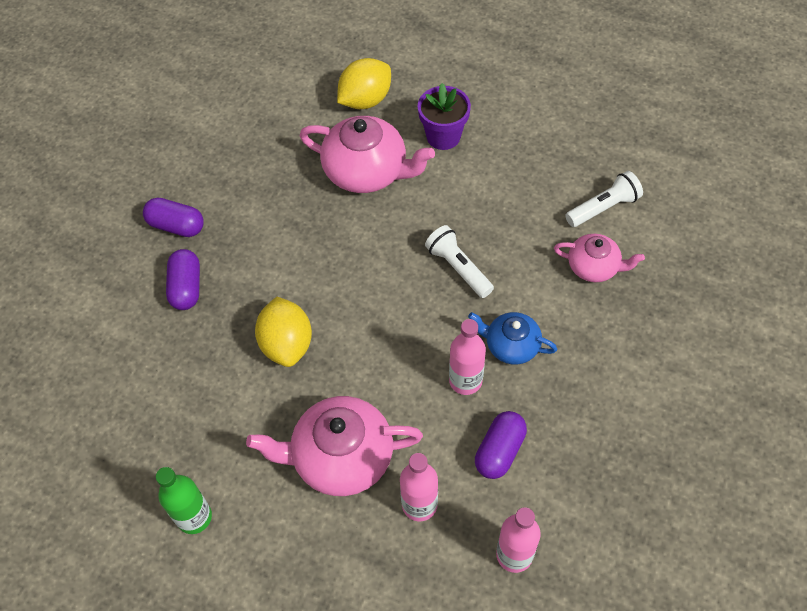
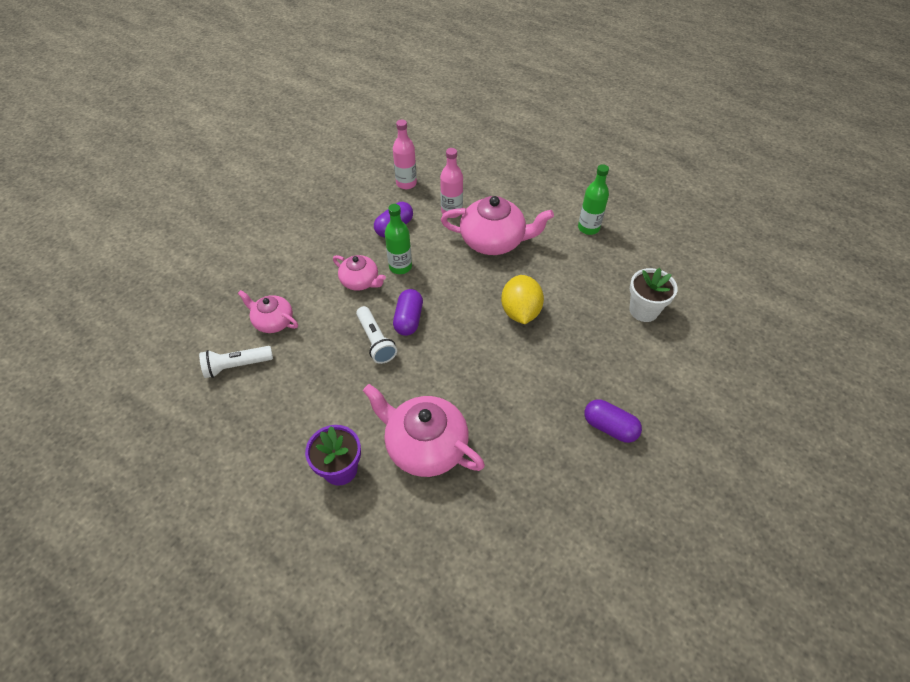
camera: 170 degrees left, 5 degrees down
(122, 380) = (643, 310): none -> white flower pot
(186, 287) = (598, 369): purple capsule -> purple capsule (409, 319)
(365, 100) = (404, 536): yellow lemon -> none
(465, 381) = (400, 267): pink bottle -> green bottle
(511, 345) = (360, 281): blue teapot -> pink teapot

